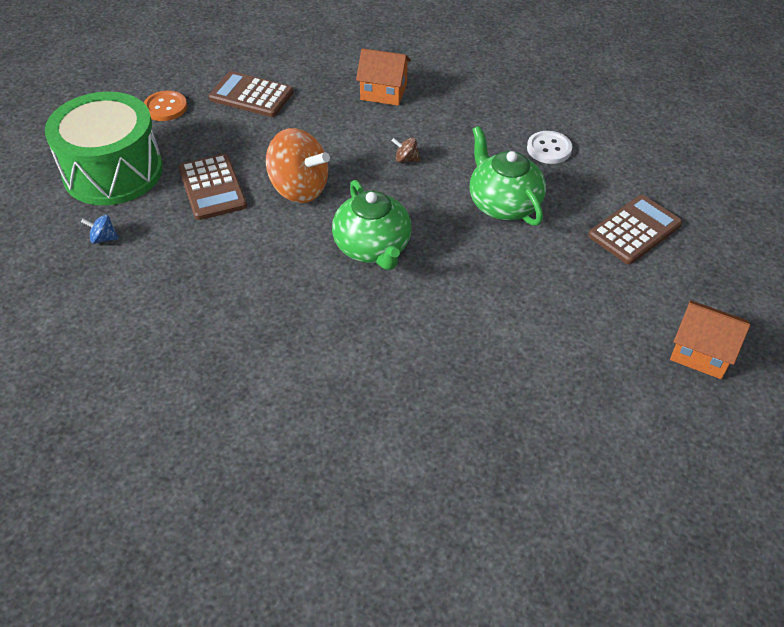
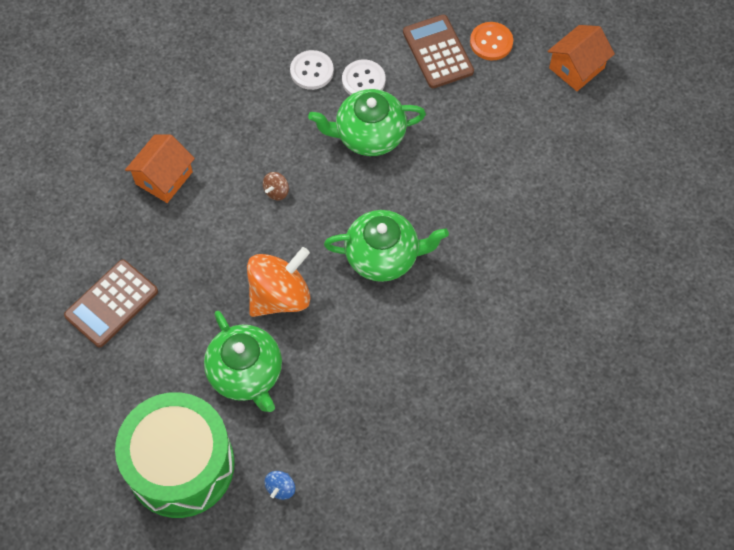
camera: 70 degrees left, 15 degrees up
(165, 107) = (93, 394): orange button -> orange button (491, 42)
(212, 187) = (246, 373): brown calculator -> green teapot
(562, 185) = (363, 80): none -> white button

